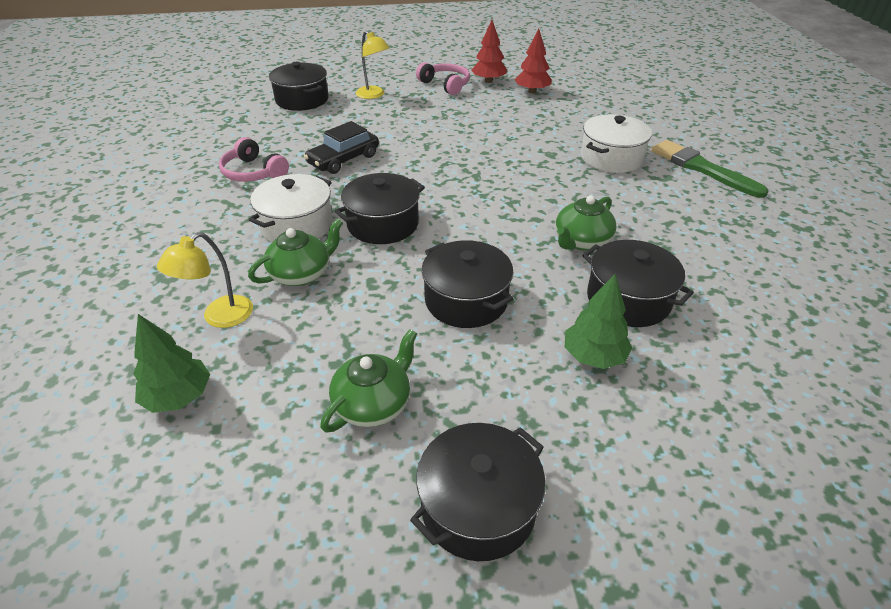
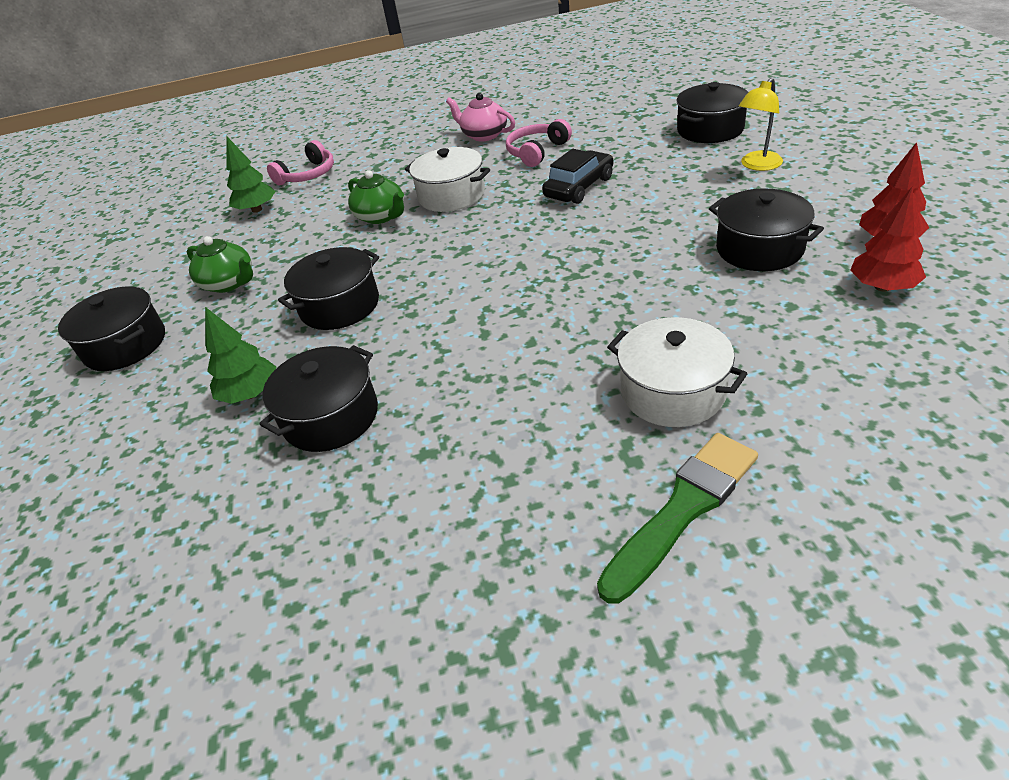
camera: 90 degrees right, 0 degrees up
(176, 199) = (484, 135): none -> pink teapot
(219, 317) = (331, 199): yellow lamp -> none
(344, 160) = (579, 187): black car -> black car turned 90 degrees clockwise
(383, 224) = (459, 237): black pot -> black pot (759, 249)
(445, 85) = (837, 207): pink headphones -> pink headphones (308, 175)
(581, 241) = (440, 374): green teapot -> none

